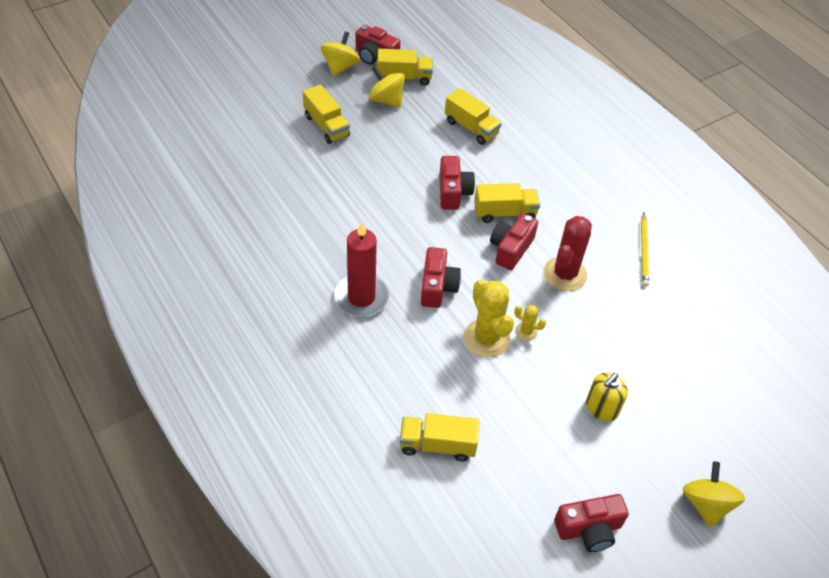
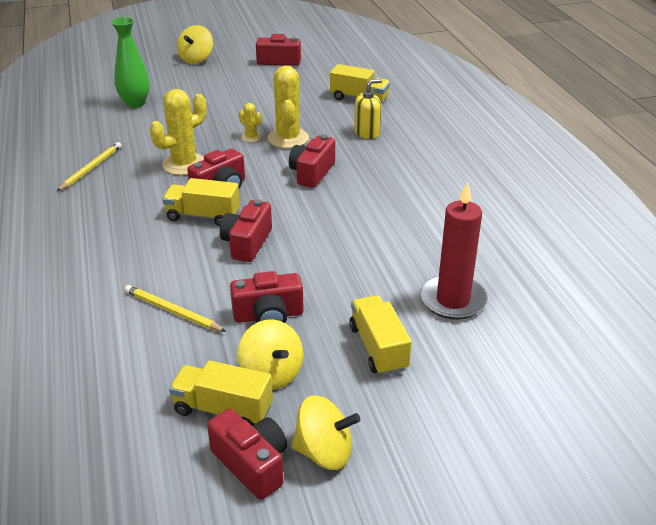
camera: 160 degrees left, 15 degrees down
(340, 67) = (324, 452): yellow spinning top -> yellow spinning top turned 120 degrees counterclockwise
(361, 297) = (388, 176): red candle -> red candle (453, 300)
(406, 136) = (268, 316): none -> red camera
(471, 128) = (172, 311): yellow truck -> yellow pencil
(565, 274) = (184, 164): red cactus -> yellow cactus
(601, 408) = (226, 97): yellow soap dispenser -> yellow soap dispenser (367, 133)
(695, 370) = (135, 103): none -> green vase

